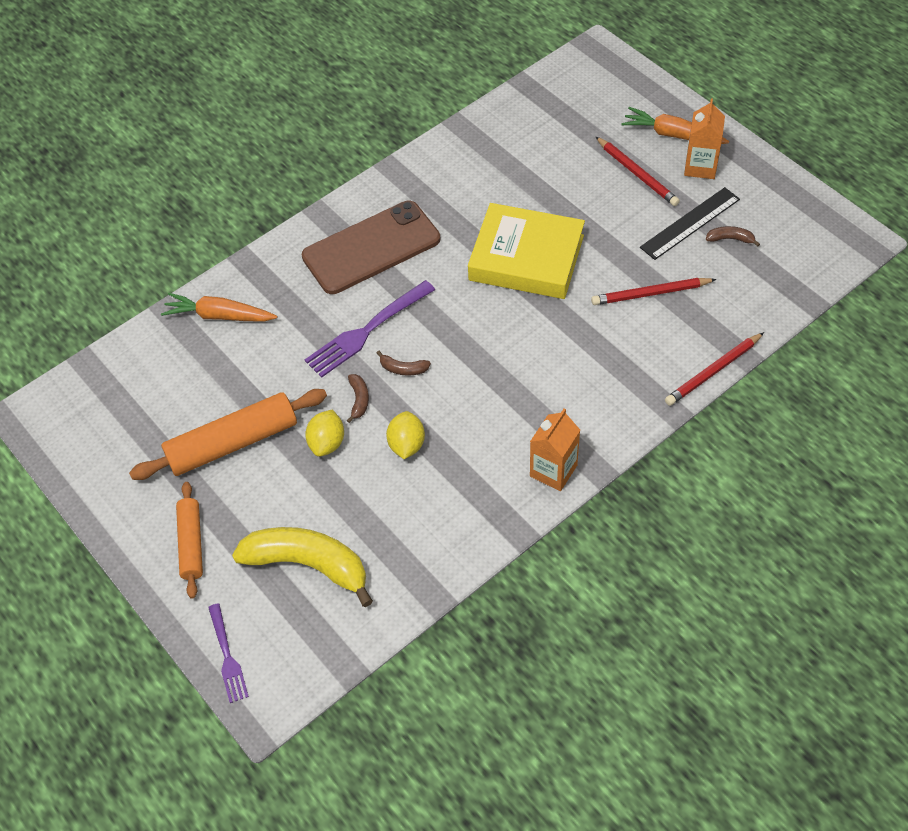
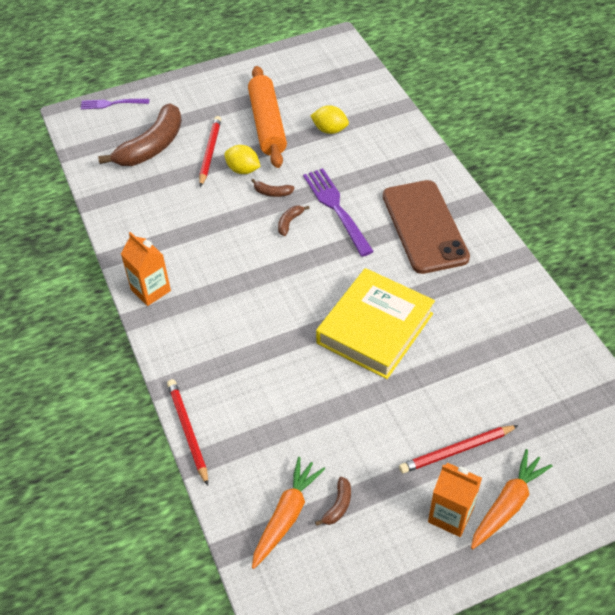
camera: 105 degrees right, 5 degrees down
(191, 543) = (199, 97): orange rolling pin -> none
(219, 316) = (386, 131): orange carrot -> orange carrot (286, 516)
(308, 564) = (152, 146): yellow banana -> brown banana
(406, 444) = (219, 211): yellow lemon -> yellow lemon (330, 130)
(650, 293) = (296, 411): red pencil -> red pencil (210, 152)
(690, 223) = (372, 476): black ruler -> none

